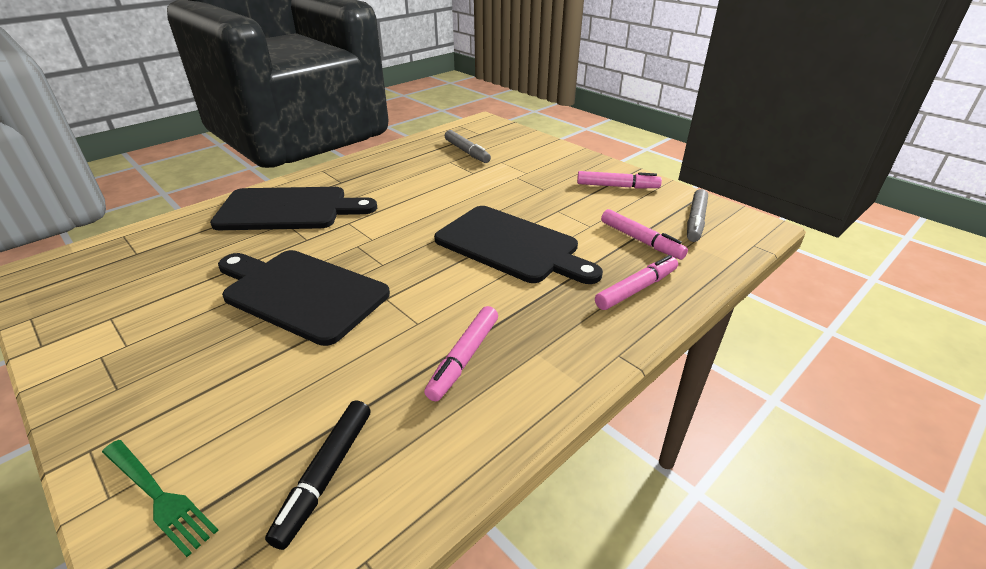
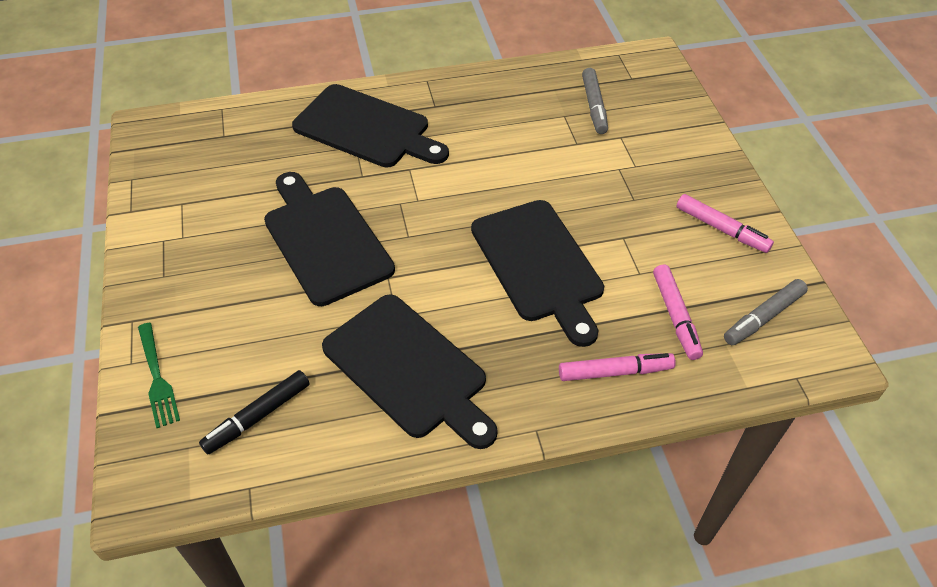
camera: 30 degrees right, 15 degrees up
(464, 358) = (409, 369): pink marker -> black cutting board

